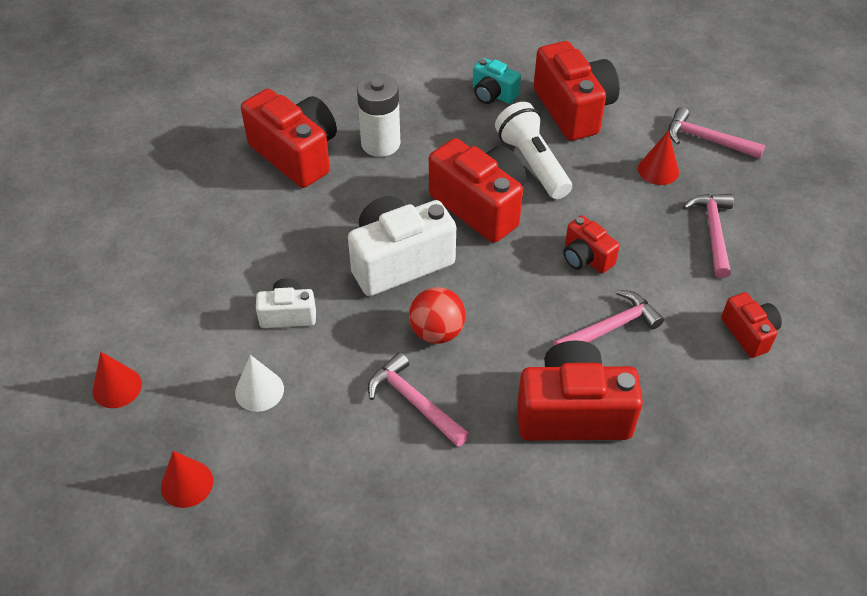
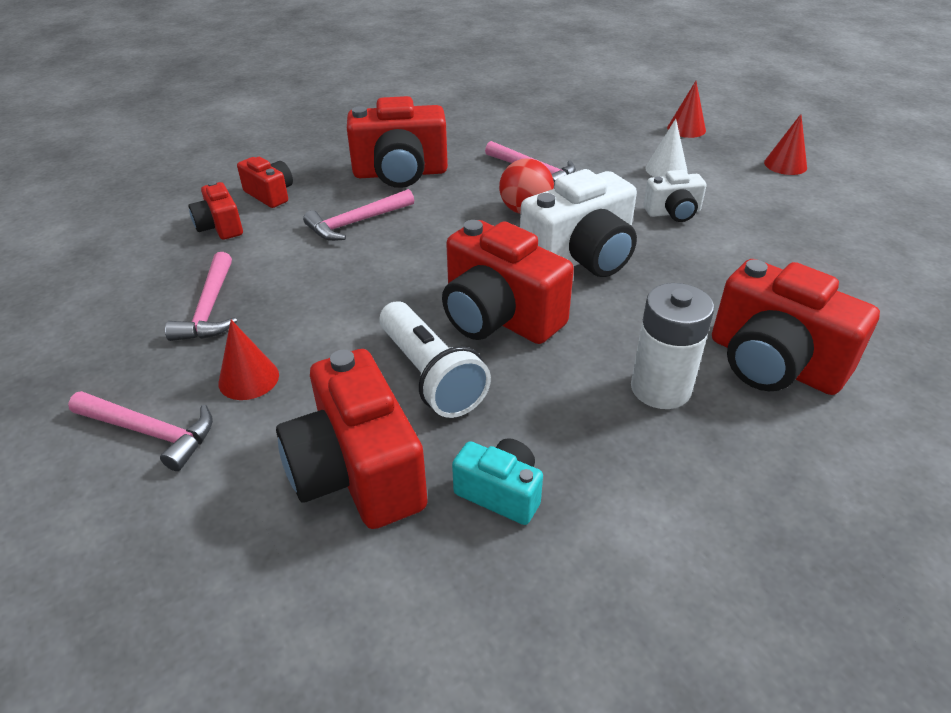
camera: 175 degrees right, 10 degrees down
(586, 257) = (371, 274): red camera -> red camera (270, 194)

